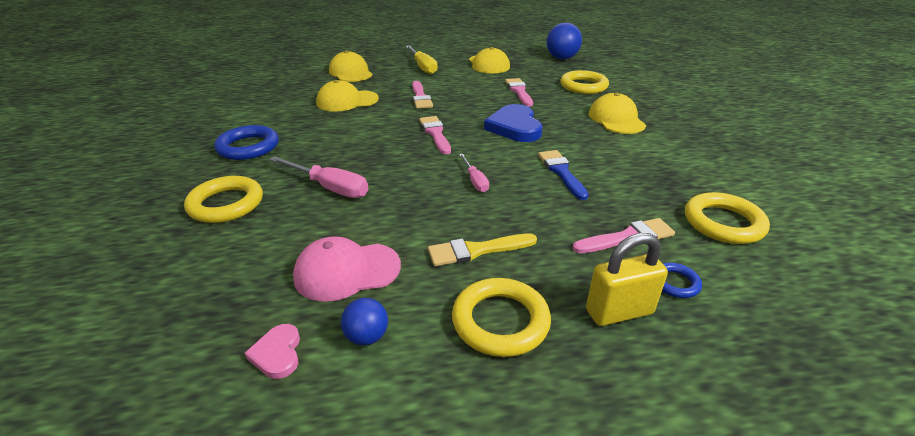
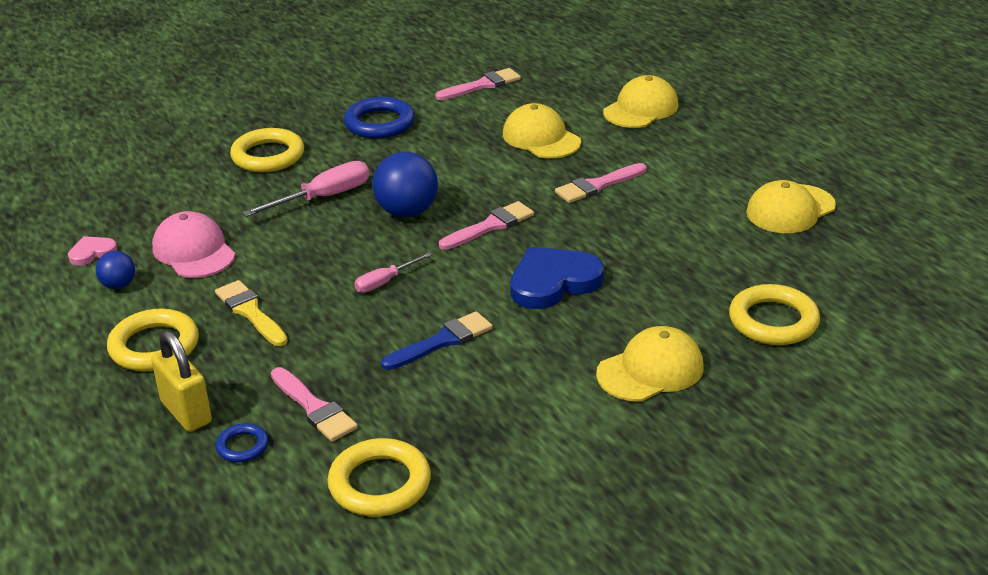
camera: 70 degrees right, 0 degrees up
(329, 188) = (323, 197): pink screwdriver -> pink screwdriver turned 135 degrees counterclockwise
(423, 67) = (717, 156): yellow screwdriver -> none
(519, 91) = (692, 261): pink brush -> pink brush (482, 85)
(561, 58) = (904, 277): blue ball -> blue ball (407, 212)

